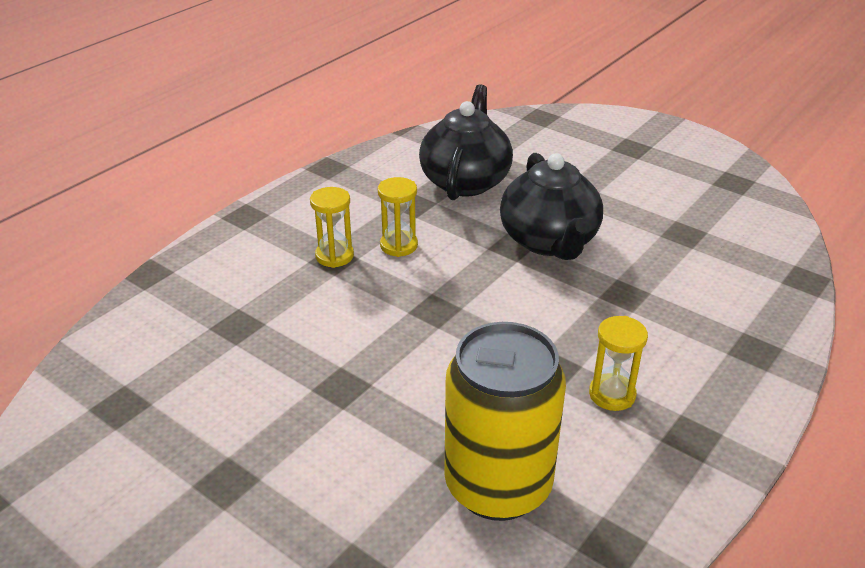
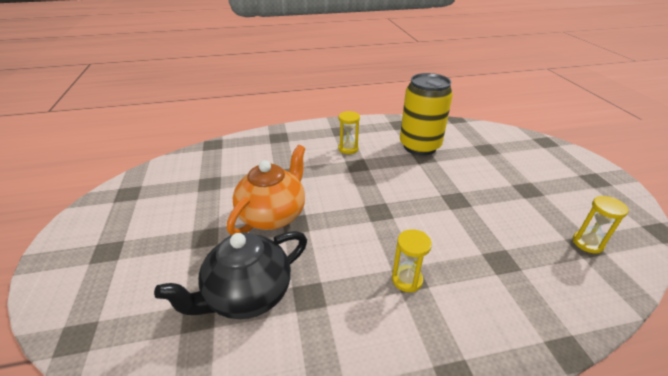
camera: 140 degrees left, 0 degrees up
(398, 245) = (357, 263): yellow hourglass -> yellow hourglass (587, 243)
(549, 241) = (273, 215): black teapot -> orange teapot

